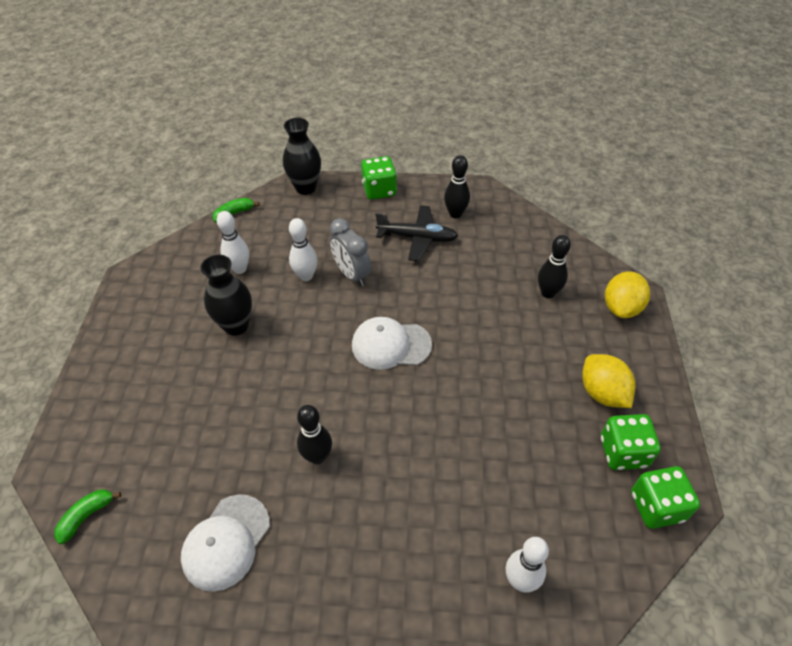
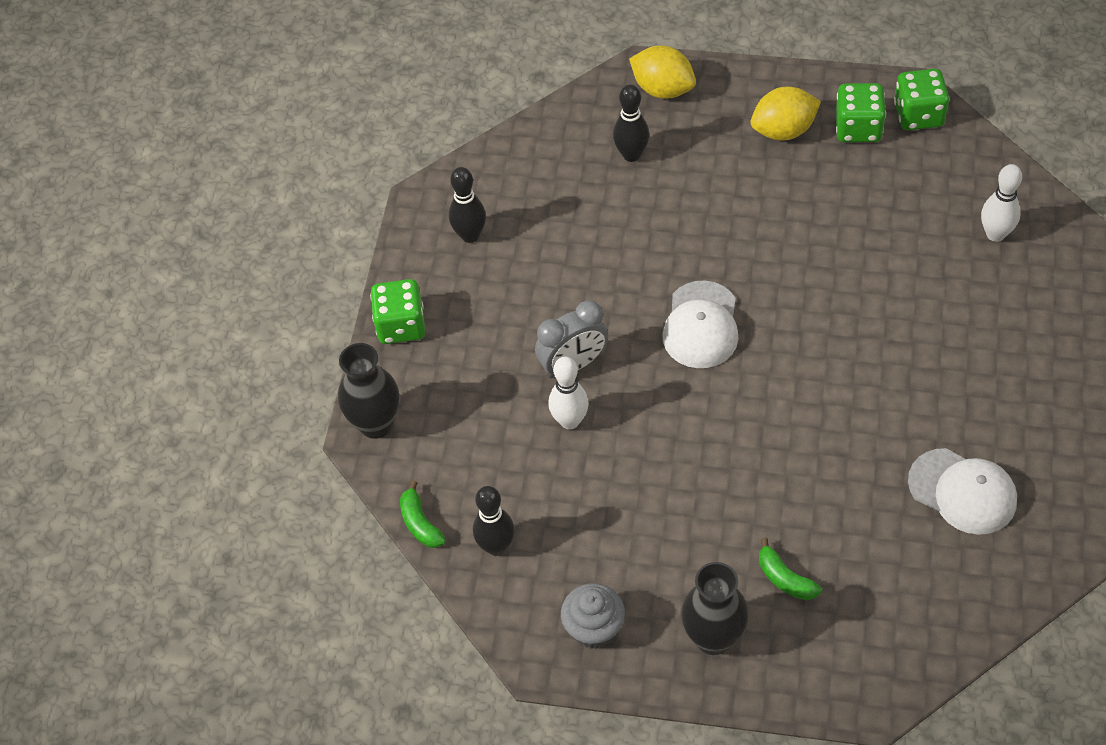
camera: 80 degrees left, 5 degrees up
(86, 516) = (934, 643): green banana -> green banana (785, 579)
(146, 300) = (594, 628): none -> grey cupcake
(236, 325) = (653, 504): black vase -> black vase (713, 638)
(239, 269) = (544, 507): white bowling pin -> none
(317, 456) = (858, 405): black bowling pin -> black bowling pin (496, 546)
(417, 238) = (512, 284): black plane -> none

